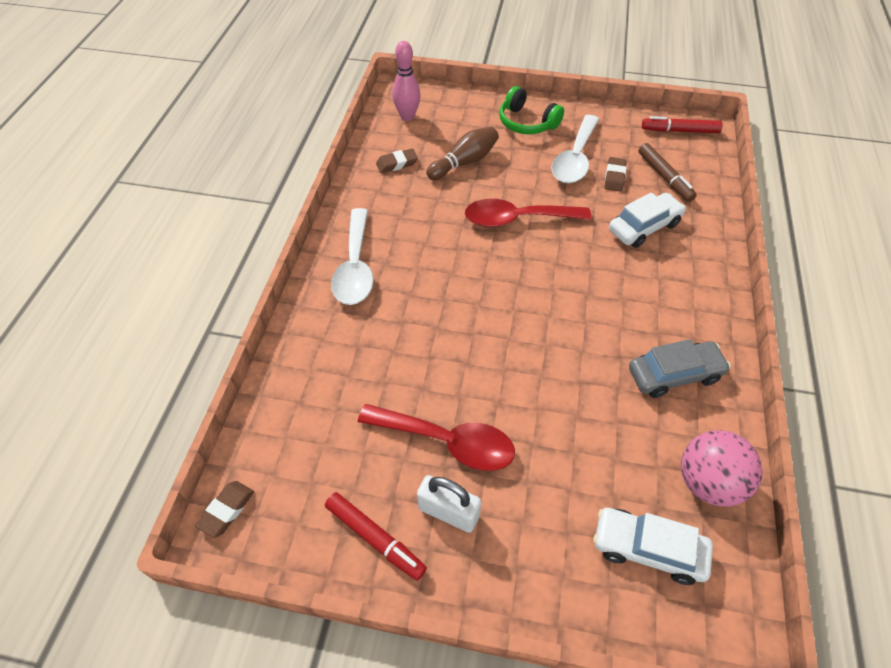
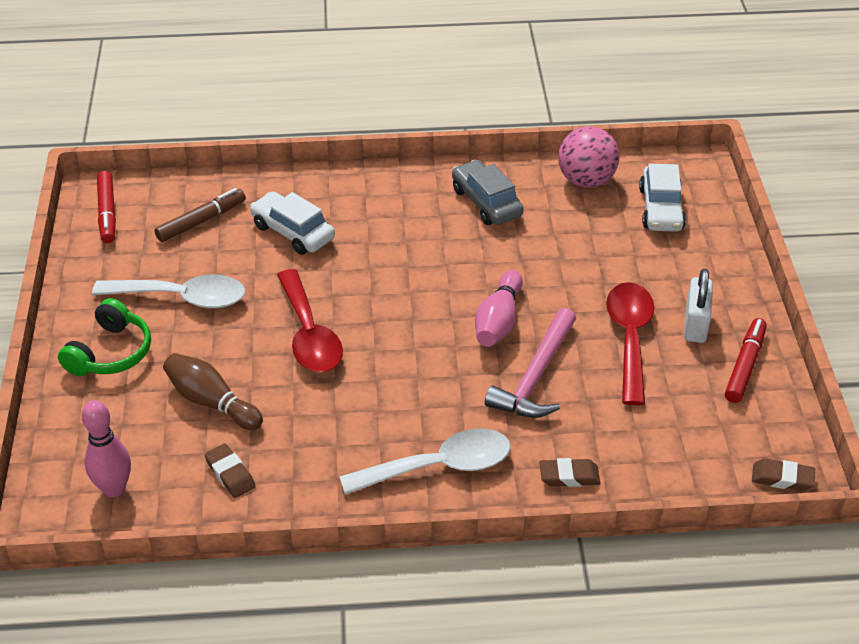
camera: 105 degrees left, 10 degrees down
(423, 351) = (535, 377): none -> pink hammer
(499, 342) = (498, 321): none -> pink bowling pin
(614, 177) = (210, 261): brown eraser -> brown eraser (569, 476)

